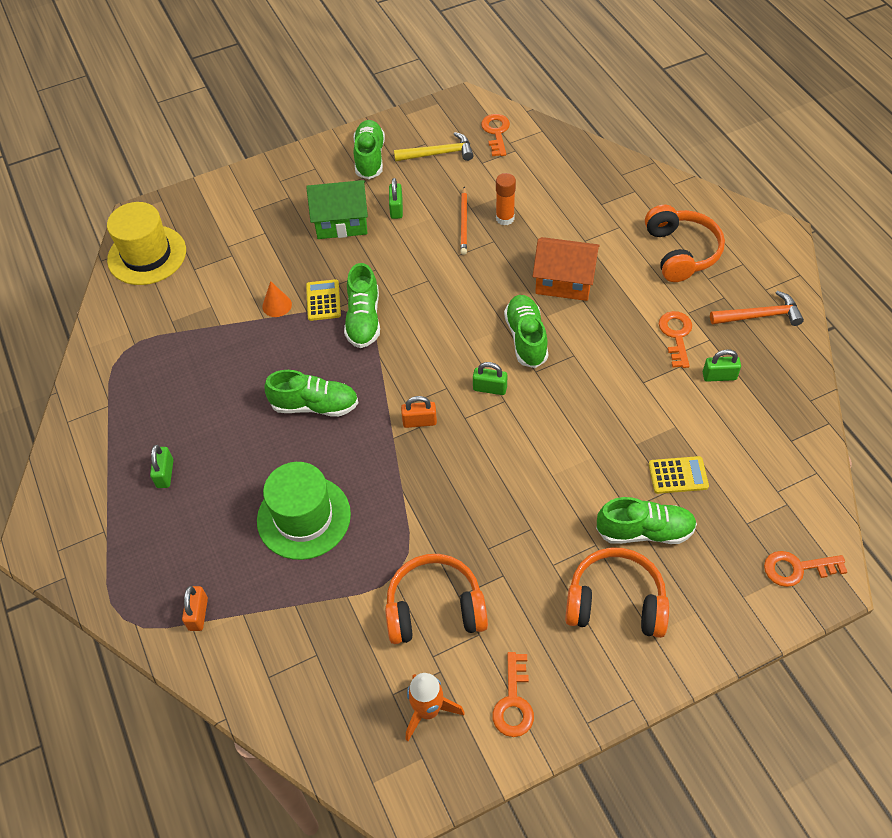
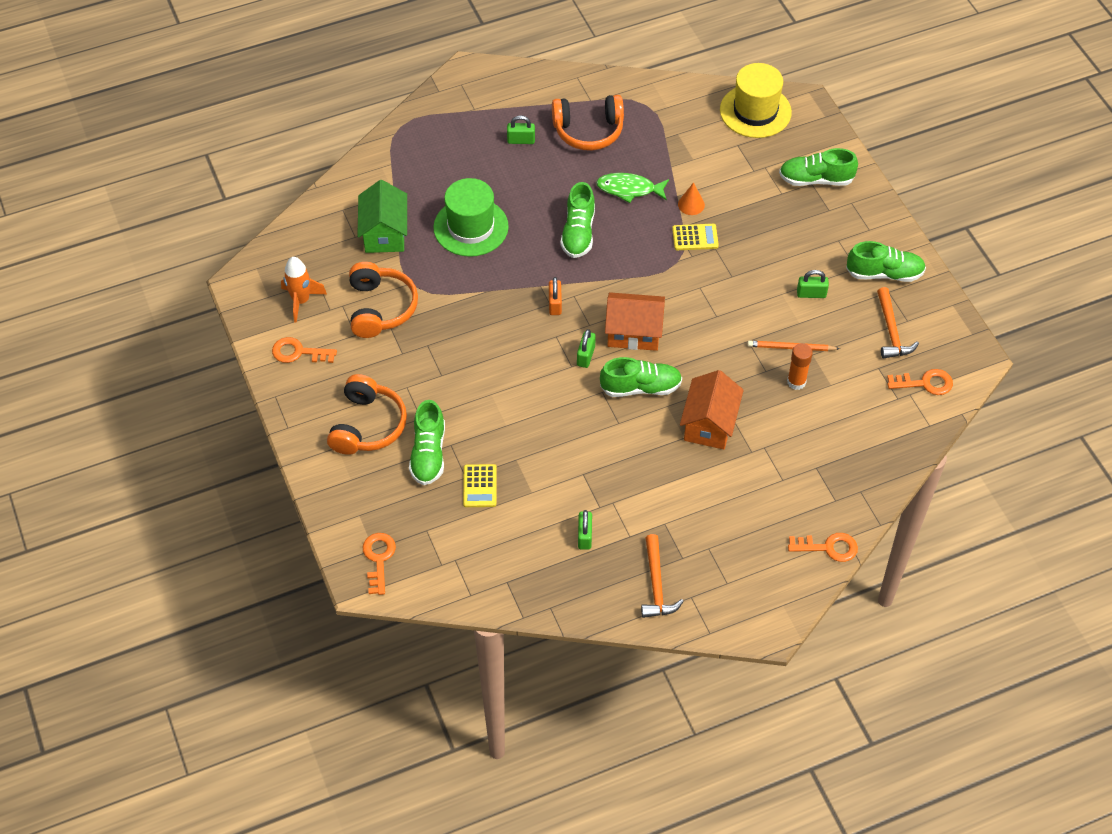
camera: 90 degrees right, 0 degrees up
(198, 614) = (397, 167): orange padlock -> none
(251, 361) = (629, 189): none -> green fish
(341, 222) = (793, 250): green house -> green house (384, 233)
(363, 319) = (671, 266): green shoe -> green shoe (816, 179)
(439, 154) = (891, 331): yellow hammer -> orange hammer
(454, 347) = (633, 332): none -> orange house
(676, 335) = (636, 508): orange key -> orange key (828, 547)
(681, 252) = (745, 529): orange headphones -> orange headphones (588, 131)

